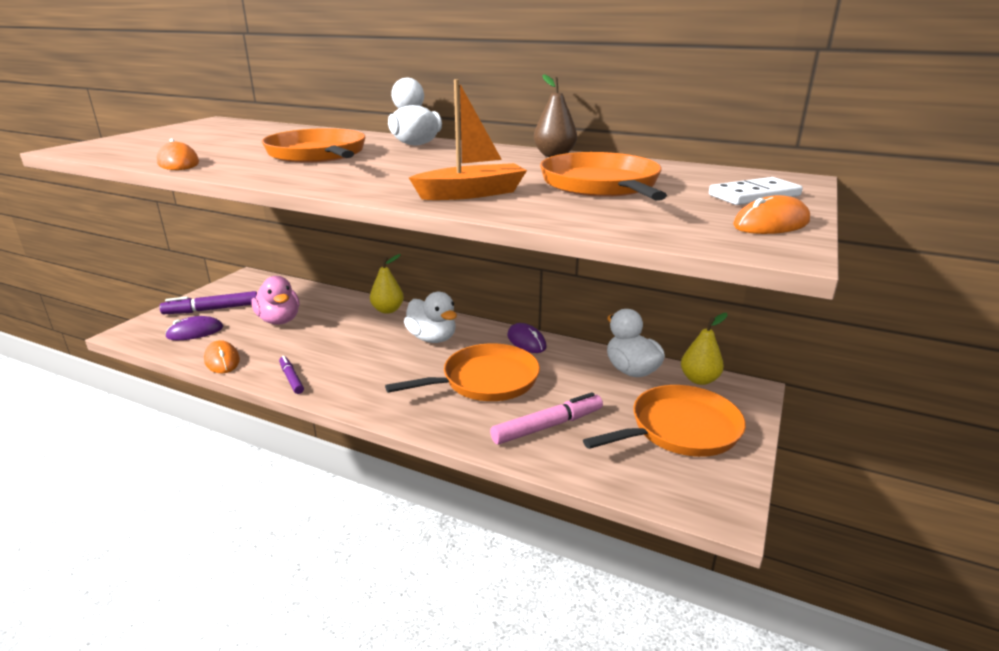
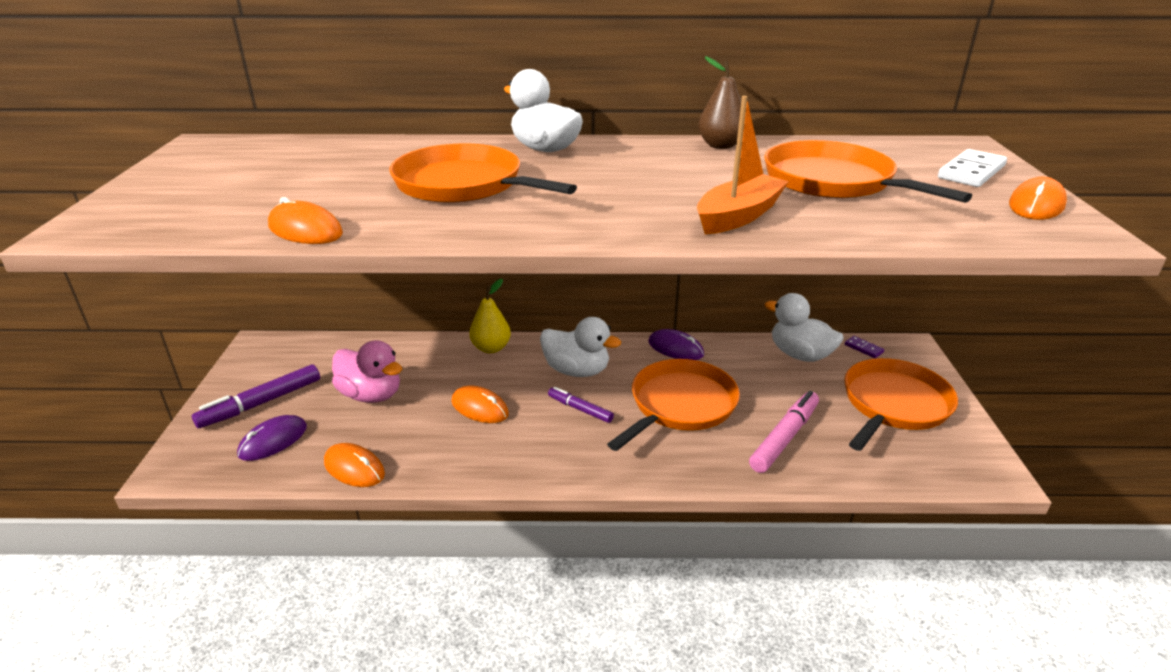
camera: 25 degrees left, 5 degrees up
(291, 379) = (469, 466): purple marker -> purple marker (580, 409)
(338, 345) = (480, 408): none -> orange mouse
(699, 379) = (863, 348): yellow pear -> purple domino

